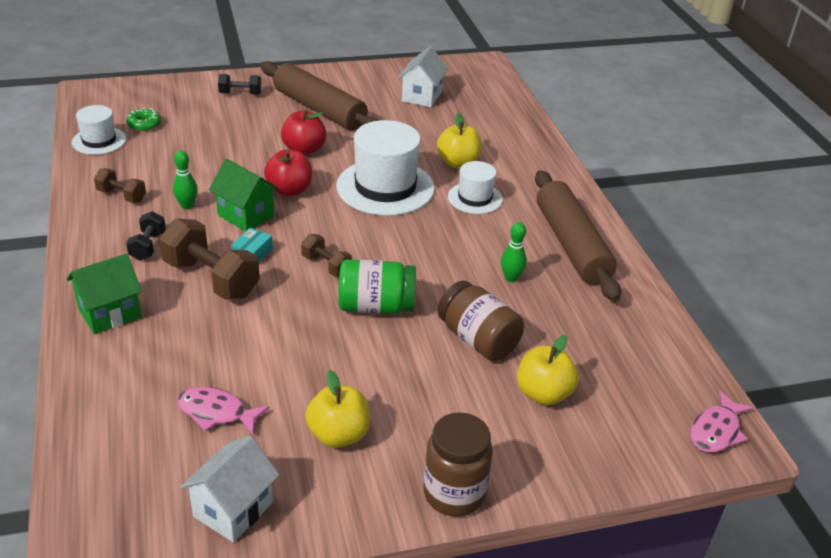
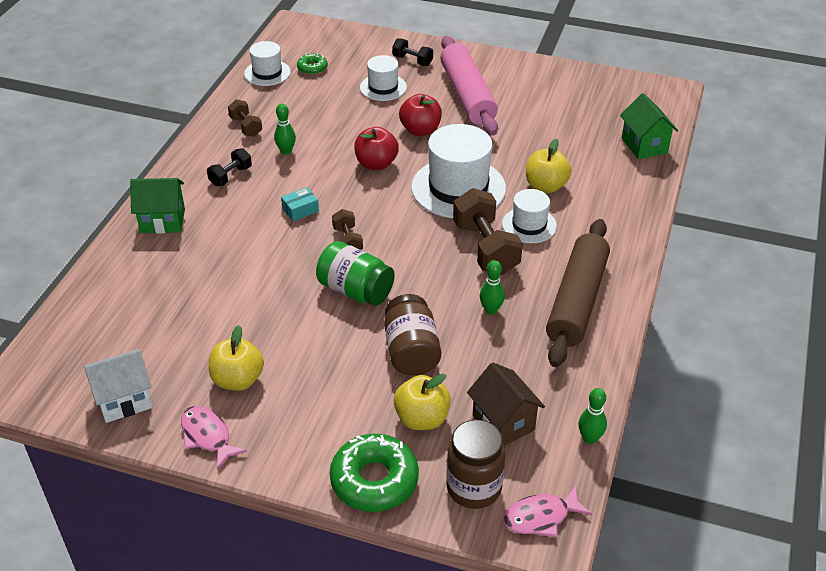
camera: 35 degrees right, 5 degrees up
(211, 279) = (253, 220): brown dumbbell -> brown dumbbell (485, 248)
(216, 412) = (171, 326): pink fish -> pink fish (207, 436)
(233, 123) = (383, 87): none -> white hat
(246, 215) = (323, 175): green house -> green house (644, 145)
(319, 109) = (467, 95): brown rolling pin -> pink rolling pin
(421, 96) = (573, 109): white house -> none
(454, 493) = (279, 462): brown jar -> brown jar (474, 488)
(555, 467) = (374, 480): none -> green donut
(612, 367) = (503, 423): none -> brown house
(688, 349) = (589, 438): none -> green bowling pin

